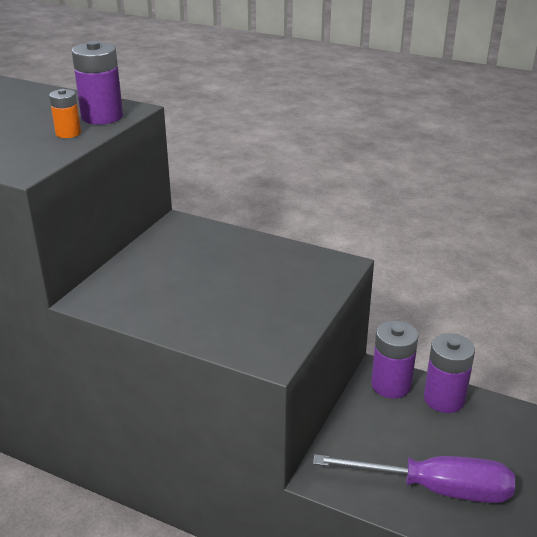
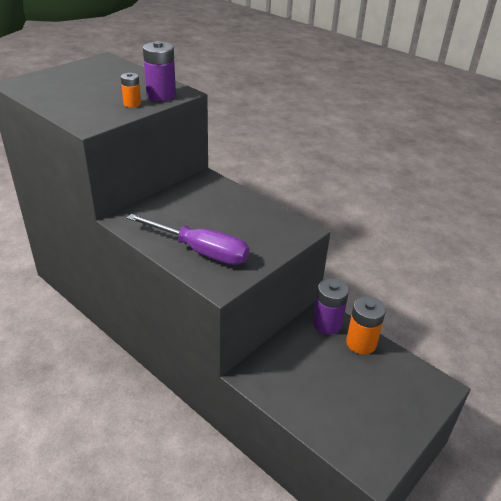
camera: 15 degrees right, 5 degrees up
(435, 489) = (323, 404): purple screwdriver -> purple screwdriver (201, 251)
(444, 399) = (361, 343): purple battery -> orange battery

